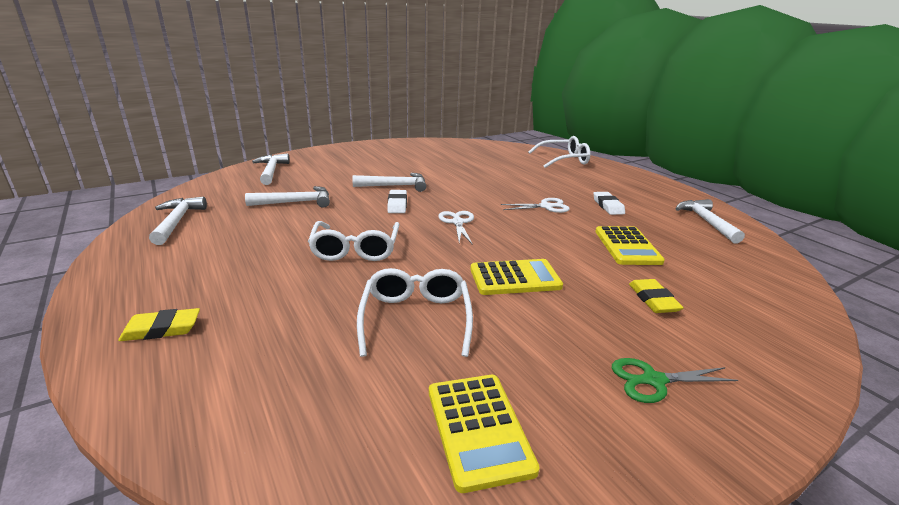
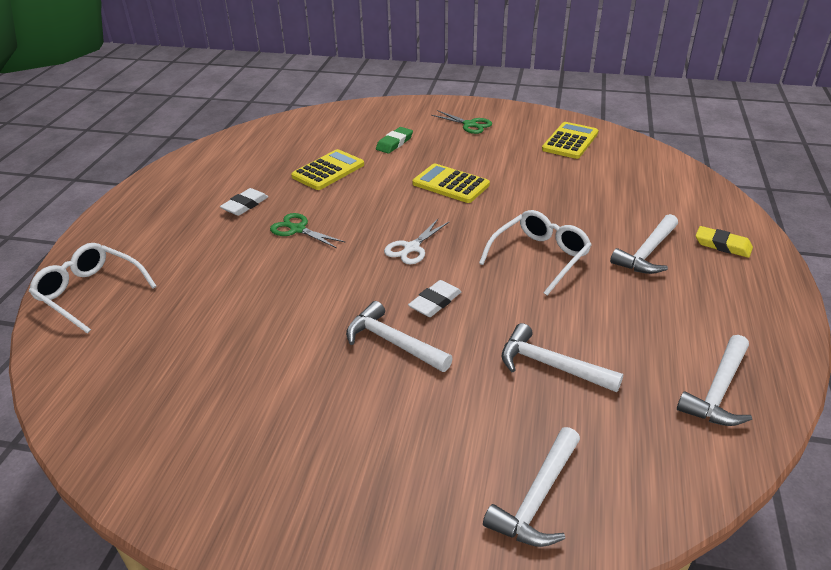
camera: 135 degrees left, 10 degrees up
(416, 317) = (548, 188): white glasses -> none
(546, 206) = (297, 229): white scissors -> green scissors
(653, 300) = (394, 143): yellow eraser -> green eraser
(706, 222) = (219, 160): white hammer -> white hammer (647, 253)

